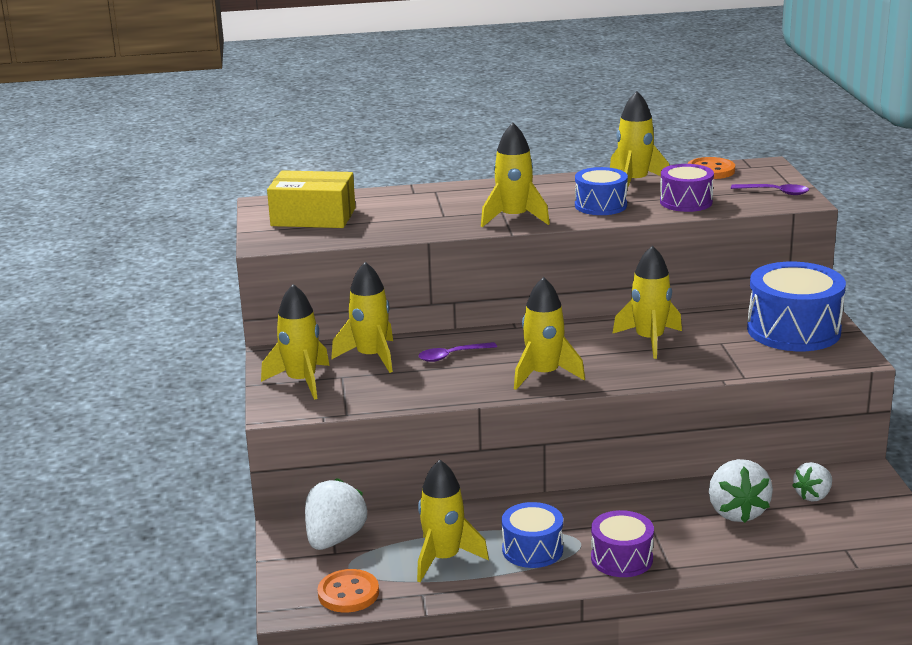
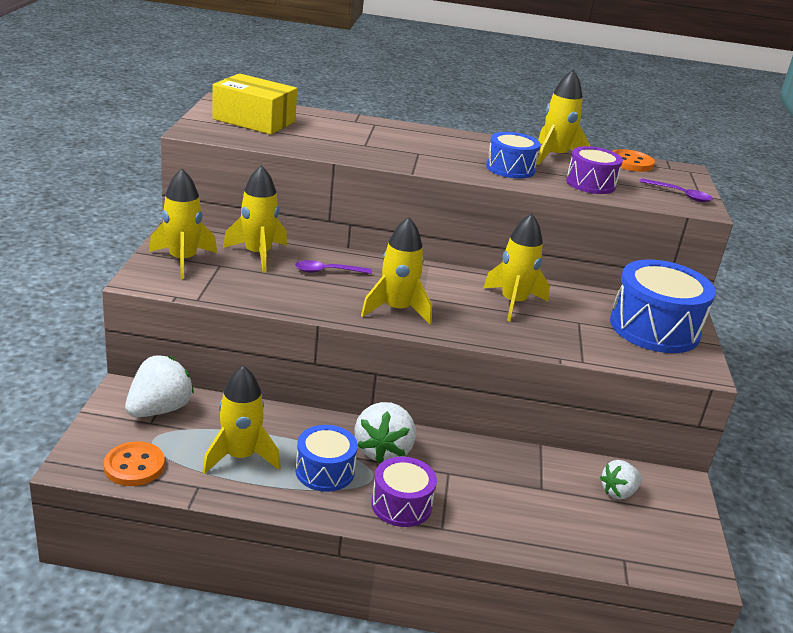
camera: 10 degrees right, 5 degrees up
(514, 218) = (424, 161): yellow rocket -> none
(736, 512) = (536, 488): white strawberry -> white strawberry (383, 450)

